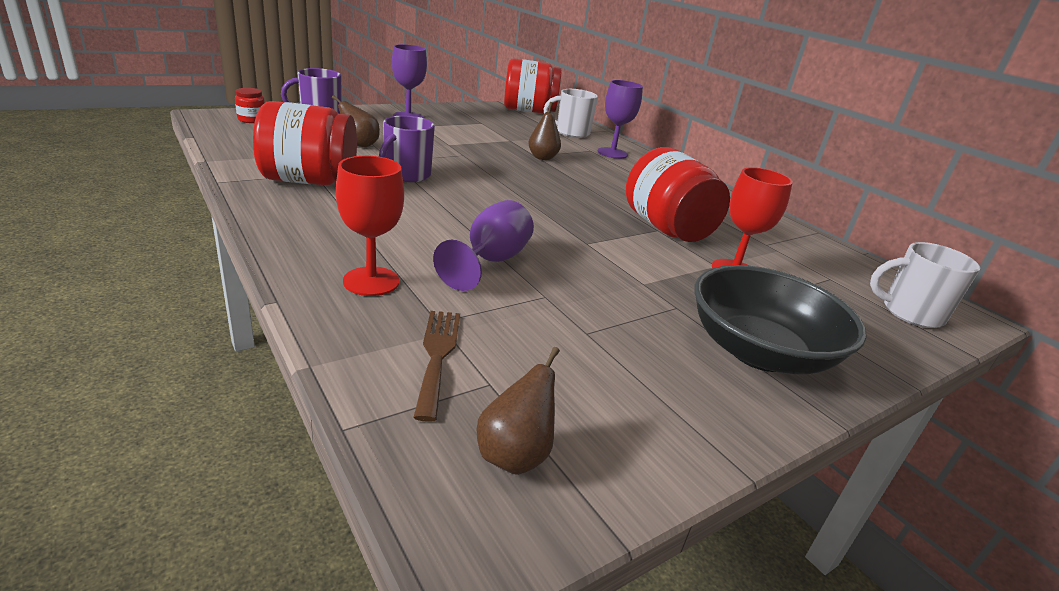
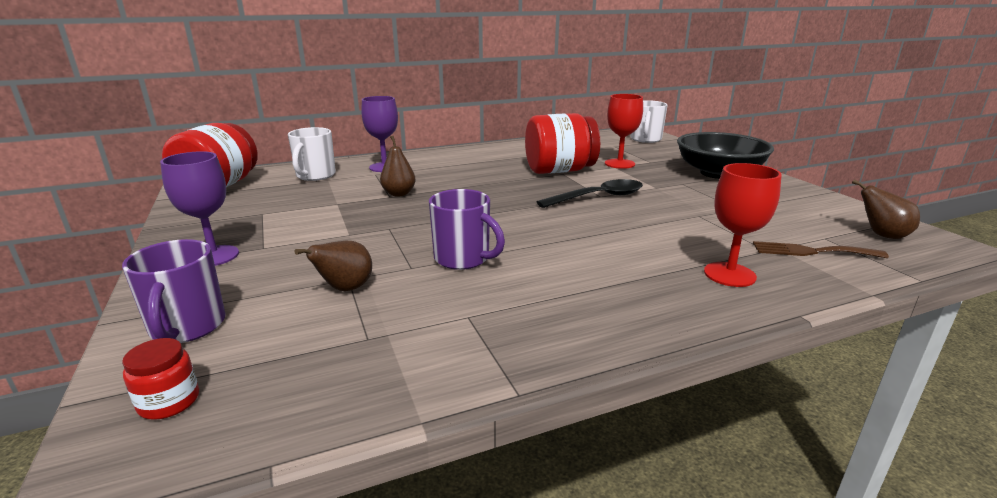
camera: 75 degrees left, 5 degrees down
(309, 181) = (497, 318): red jar -> none
(490, 261) = (657, 229): purple goblet -> none
(579, 241) = (598, 197): none -> black spoon

